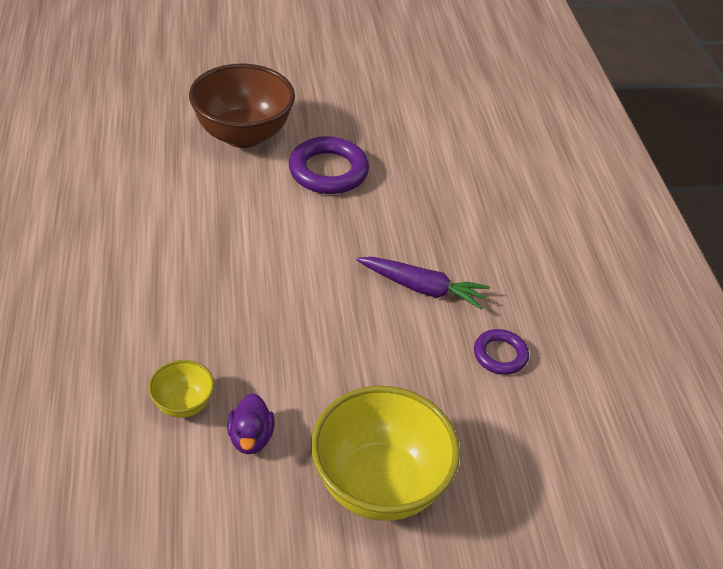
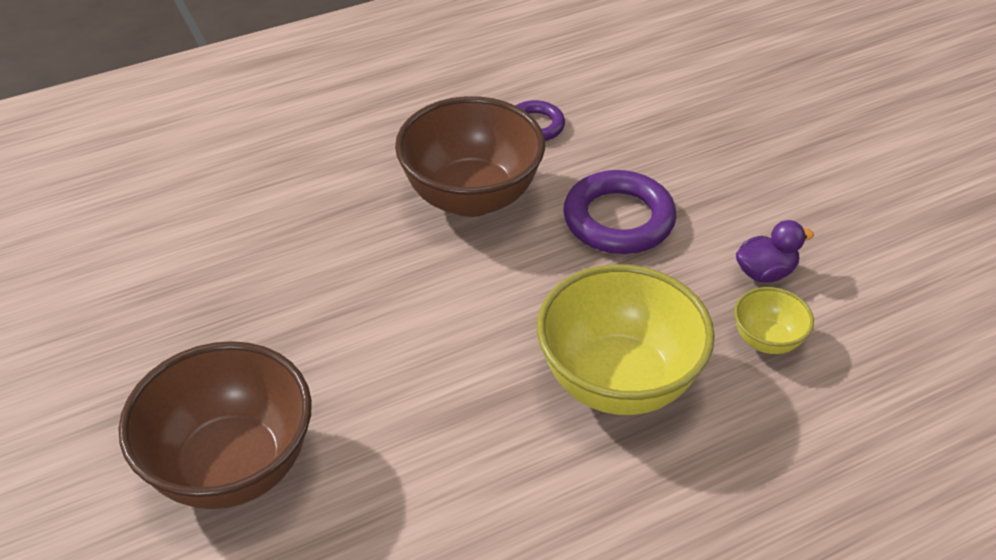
camera: 105 degrees left, 0 degrees up
(328, 171) = (286, 336): purple ring -> purple ring (618, 219)
(379, 484) = (745, 172): yellow bowl -> yellow bowl (618, 382)
(422, 288) = (471, 197): purple carrot -> brown bowl

